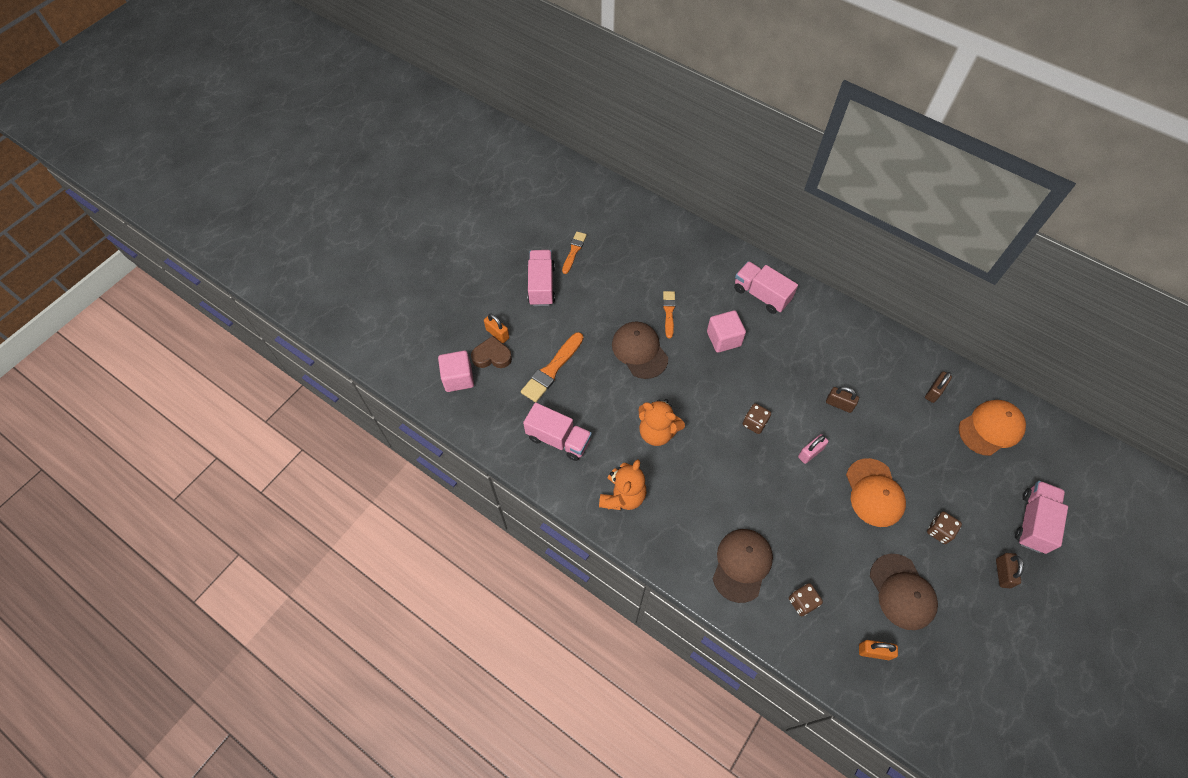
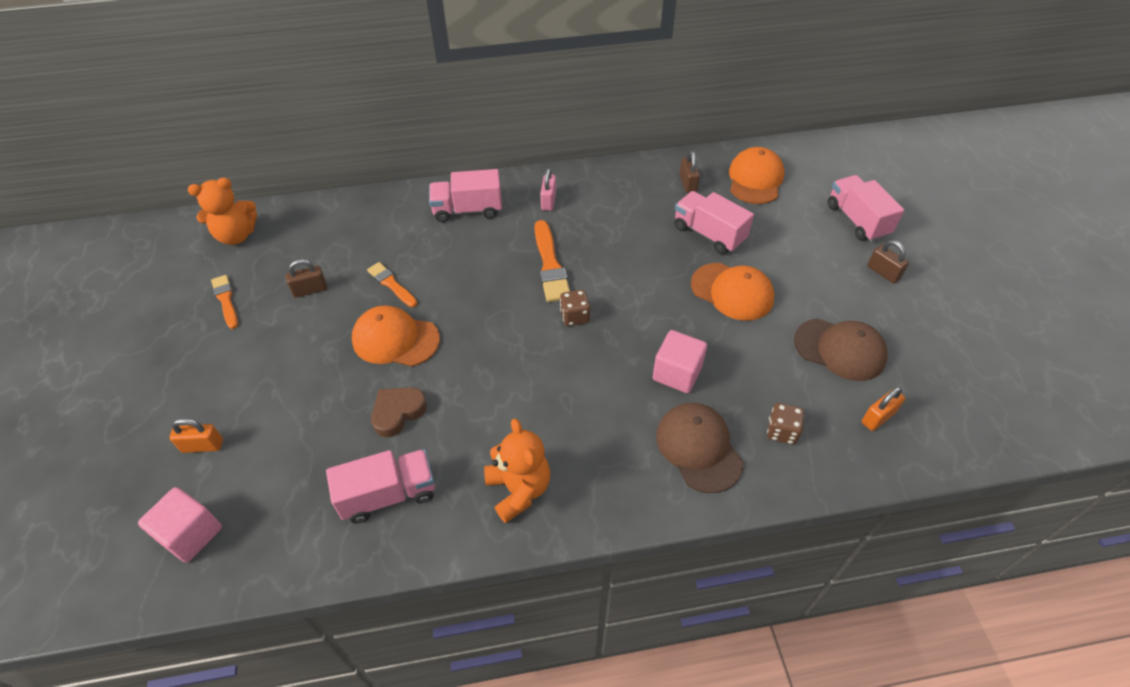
camera: 45 degrees left, 10 degrees down
(492, 356) = (217, 474): brown heart -> brown heart (398, 412)
(541, 285) = (216, 358): pink truck -> pink truck (709, 234)
(552, 369) = (310, 431): orange brush -> orange brush (550, 265)
(639, 351) = (395, 339): brown cap -> orange cap
(657, 432) = (491, 398): orange teddy bear -> orange teddy bear (236, 235)
(723, 339) = (470, 268): pink cube -> pink cube (677, 373)
(810, 453) = (648, 302): pink padlock -> pink padlock (548, 201)
(839, 404) = (628, 246): brown padlock -> brown padlock (310, 290)
(939, 531) = (809, 280): brown dice -> none

